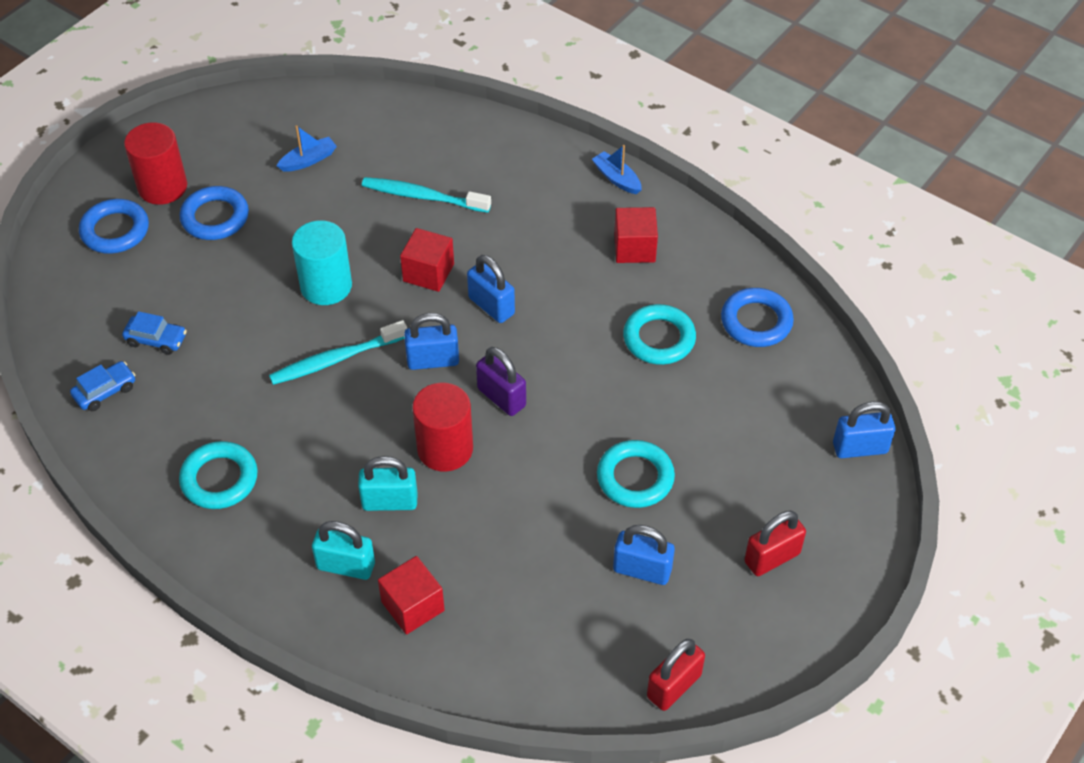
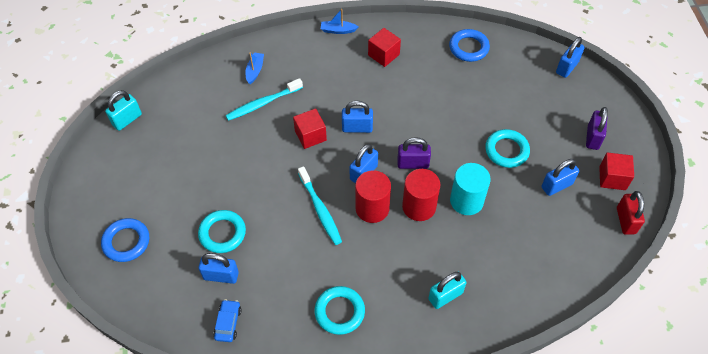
camera: 45 degrees left, 5 degrees up
(156, 340) = (221, 276): blue car -> blue padlock
(162, 187) = (124, 200): red cylinder -> red cylinder (372, 208)
(215, 217) = (172, 193): blue ring -> none
(308, 160) = (184, 129): blue boat -> blue boat (255, 71)
(326, 286) = (271, 180): turquoise cylinder -> turquoise cylinder (466, 201)
(336, 359) = (320, 209): turquoise toothbrush -> turquoise toothbrush turned 45 degrees counterclockwise
(390, 502) = (426, 250): turquoise padlock -> turquoise padlock (127, 120)
(413, 606) = (494, 286): red cube -> red cube (612, 178)
(659, 339) = (442, 85): turquoise ring -> turquoise ring (222, 233)
(772, 557) = (593, 137): red padlock -> purple padlock

